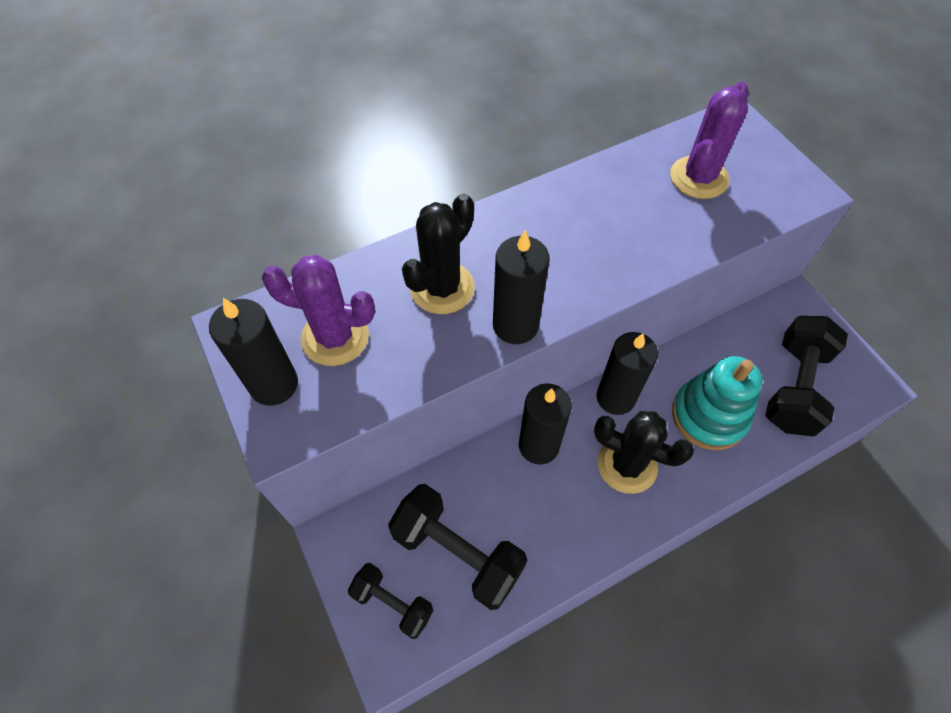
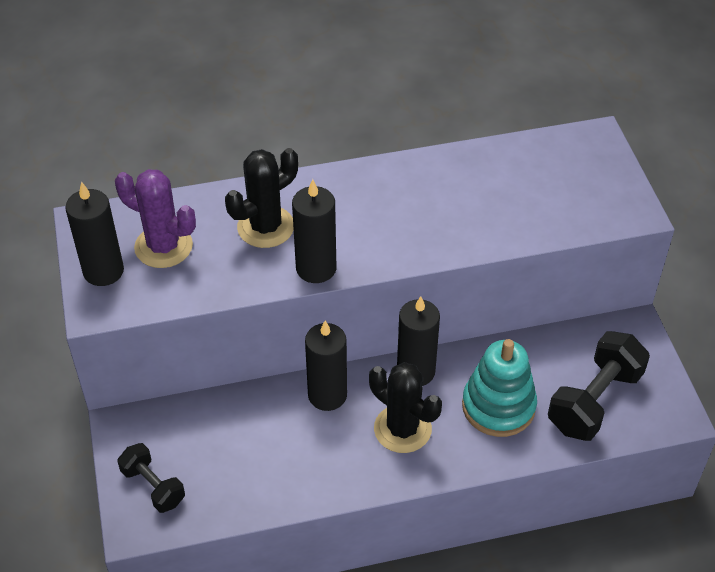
camera: 15 degrees right, 10 degrees down
(457, 553) = (222, 462): black dumbbell -> none
(699, 178) = (535, 181): purple cactus -> none

